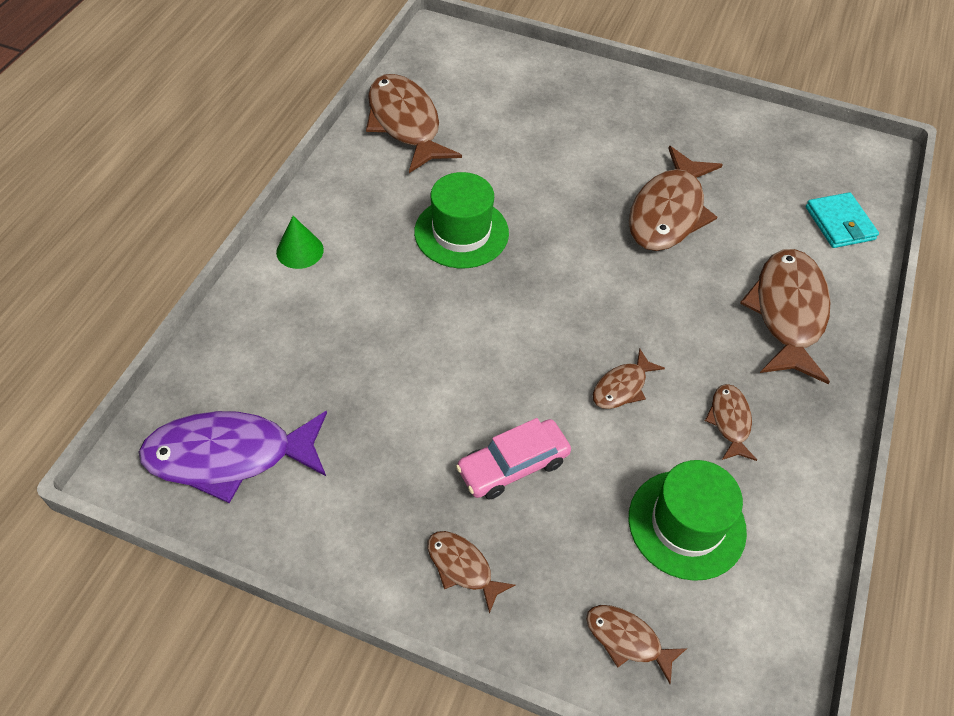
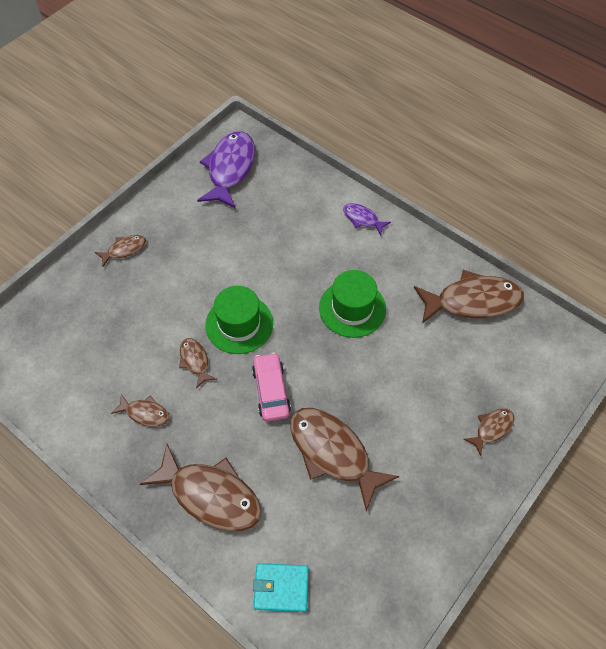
camera: 110 degrees right, 5 degrees up
(300, 250) = (362, 219): green cone -> purple fish
(513, 465) = (169, 287): pink car -> pink car (271, 391)
(627, 639) = (52, 308): brown fish -> brown fish (492, 428)
(686, 524) = (94, 360): green hat -> green hat (239, 324)

